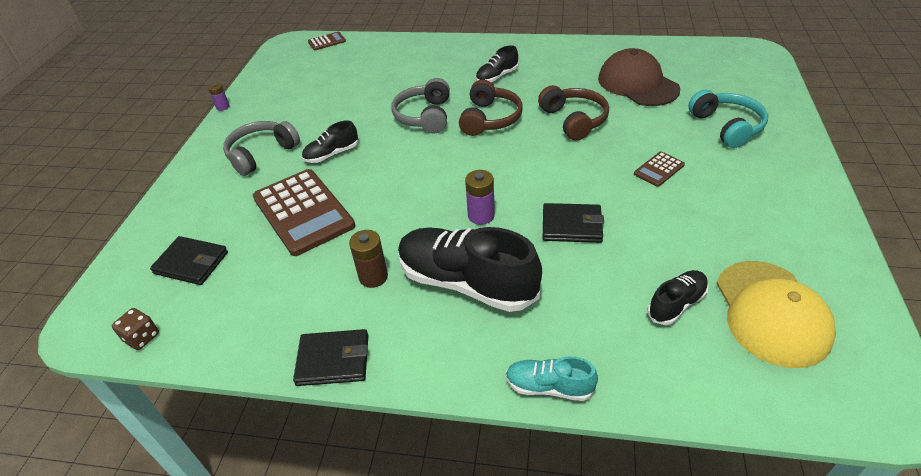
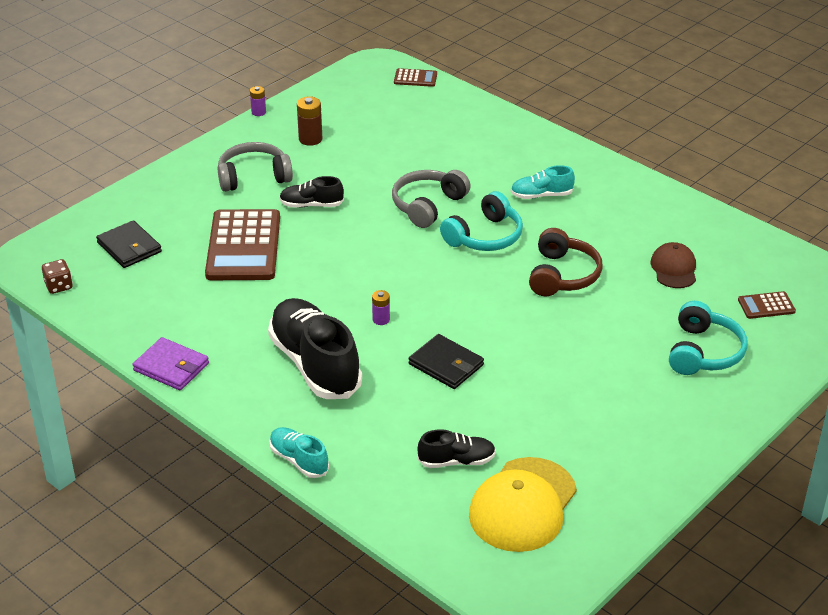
camera: 30 degrees right, 5 degrees down
(333, 360) = (171, 367): black wallet -> purple wallet
(373, 277) = (250, 324): brown battery -> brown battery (310, 139)
(481, 215) = (381, 319): purple battery -> purple battery, size x0.63
(490, 119) = (485, 236): brown headphones -> turquoise headphones
(497, 76) = (541, 195): black shoe -> turquoise shoe
(637, 84) = (674, 268): brown cap -> brown cap, size x0.58
(659, 169) = (582, 357): brown calculator -> brown calculator (766, 306)

